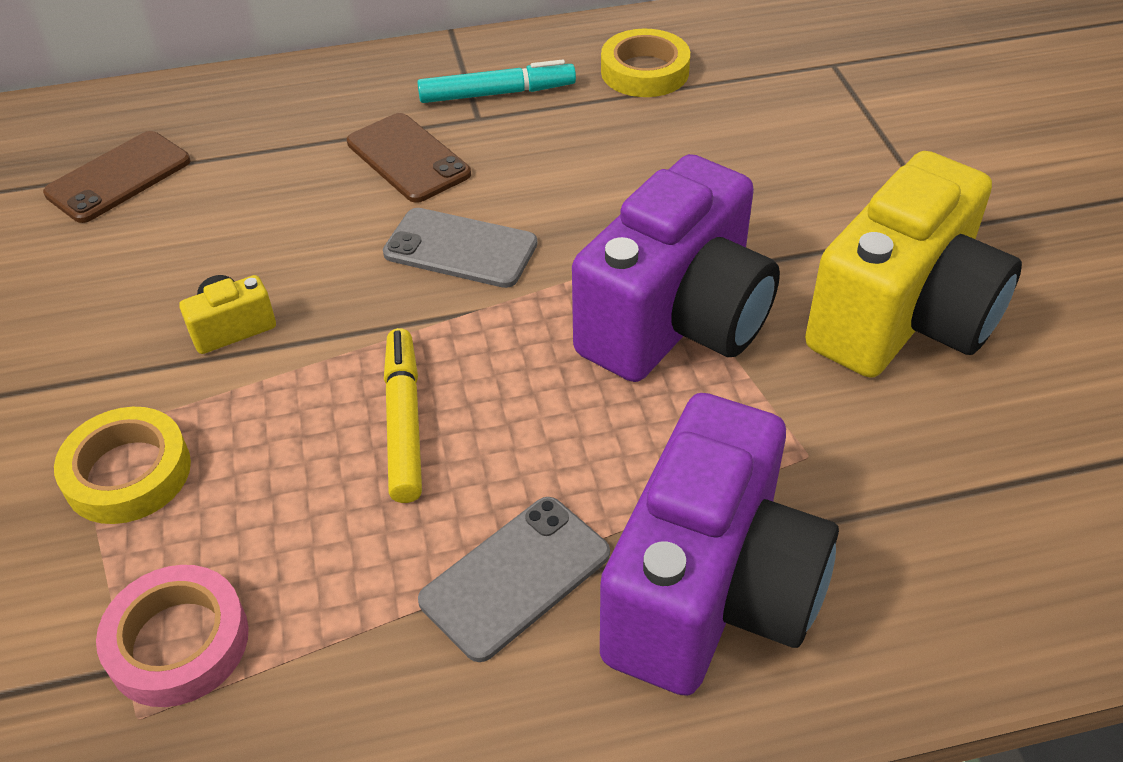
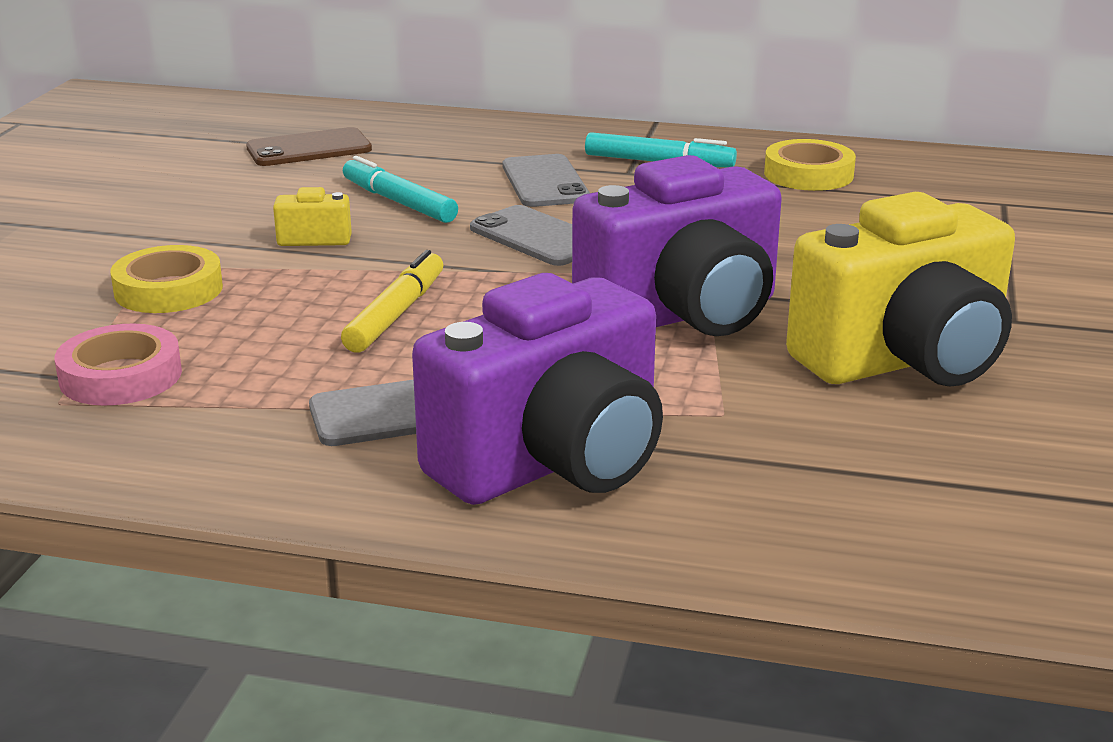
camera: 25 degrees right, 20 degrees down
(280, 237) = (399, 202): none -> turquoise marker
(408, 158) = (545, 182): brown phone -> grey phone

